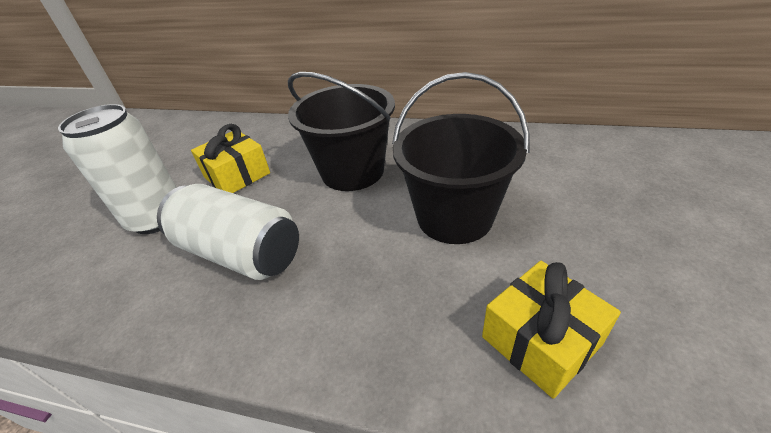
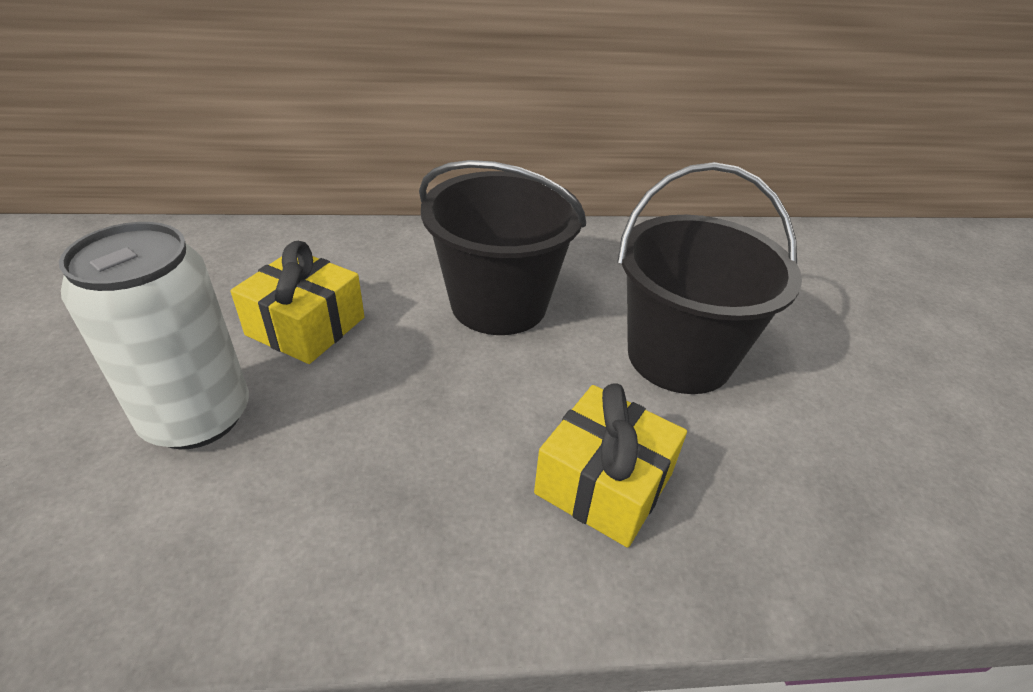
camera: 25 degrees left, 0 degrees up
(240, 252) = (394, 453): white can -> none
(541, 340) = (862, 498): yellow gift -> yellow gift (604, 483)

